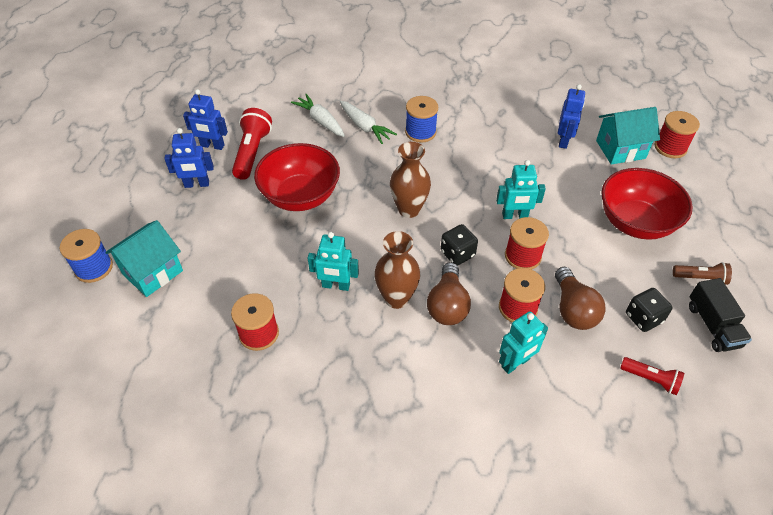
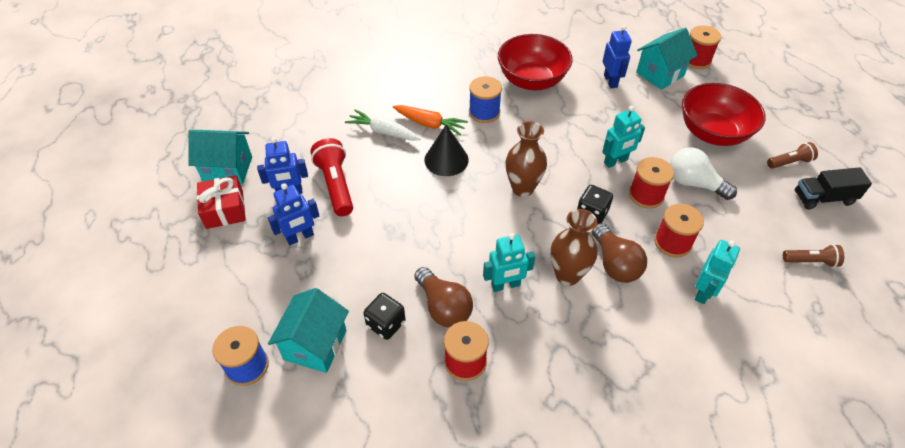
camera: 25 degrees left, 0 degrees up
(155, 142) = (224, 209): none -> red gift
(178, 112) = (228, 169): none -> turquoise house
(300, 196) = (413, 212): red bowl -> red bowl (532, 80)
(358, 162) = (446, 159): none -> black cone
(365, 127) = (430, 124): white carrot -> orange carrot
(573, 309) = (716, 226): brown light bulb -> brown light bulb (443, 307)
(579, 262) = (693, 183): none -> white light bulb
(643, 318) = (772, 212): black dice -> black dice (386, 324)
(651, 379) = (810, 261): red flashlight -> brown flashlight
(713, 325) = (823, 198): black truck -> black truck turned 120 degrees clockwise

